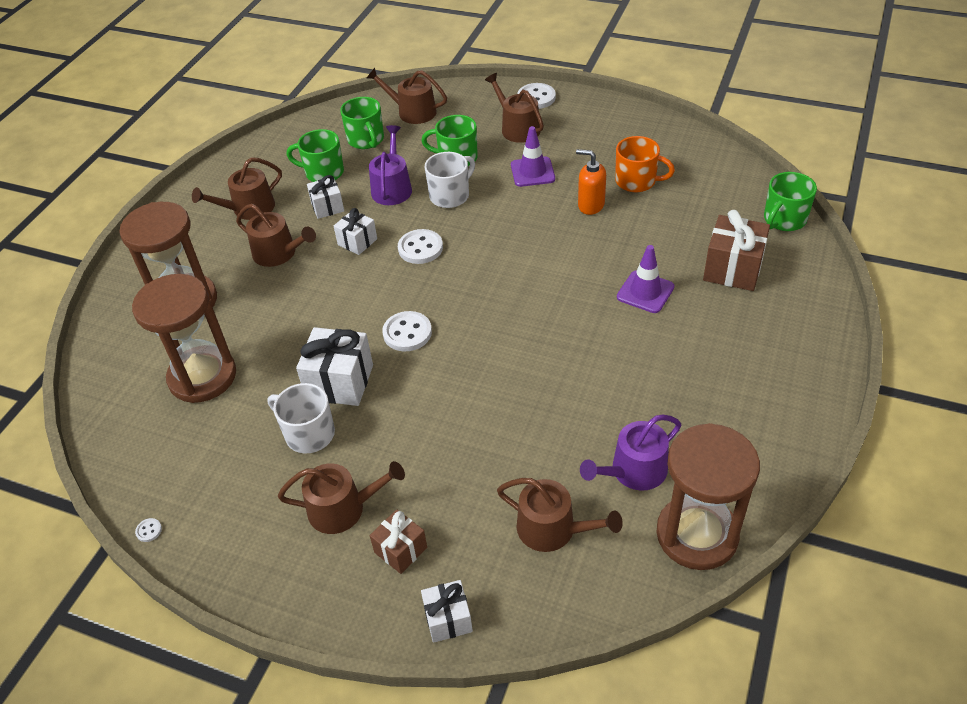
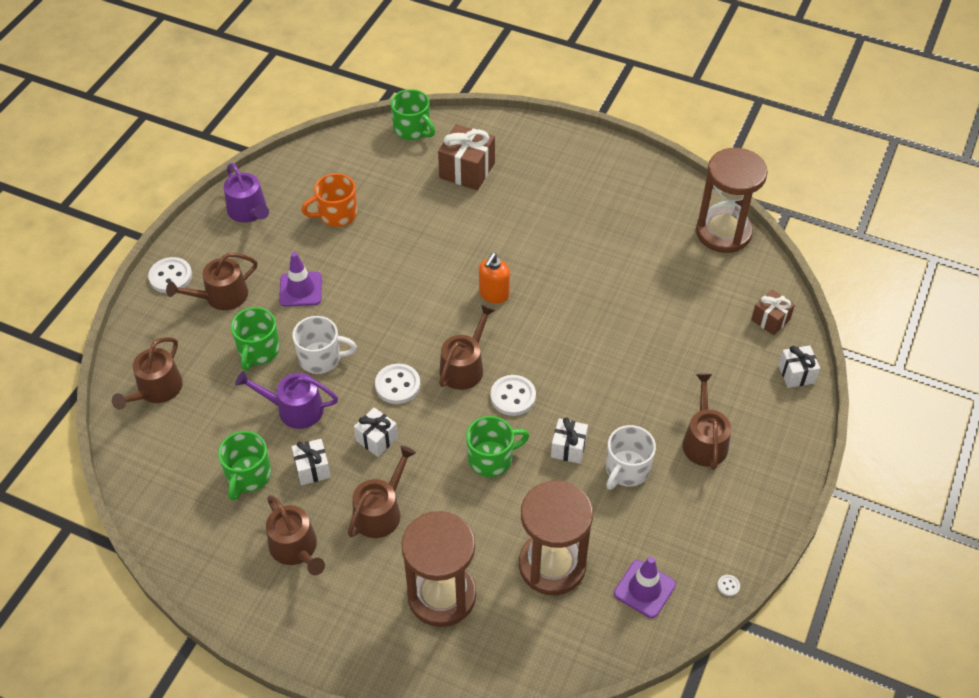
camera: 90 degrees left, 5 degrees up
(340, 382) = (568, 448): white gift -> white gift, size x0.60
(366, 140) = (197, 435): green mug -> green mug (491, 458)
(400, 550) = (741, 402): brown gift -> brown gift (770, 320)
(450, 195) = (321, 358): white mug -> white mug turned 135 degrees clockwise
(553, 529) = (721, 309): brown watering can -> brown watering can (464, 367)
(590, 205) = (363, 251): orange soap dispenser -> orange soap dispenser (494, 294)
(633, 471) = (670, 258): purple watering can -> purple watering can (249, 211)
(636, 181) = (336, 214): orange mug -> orange mug turned 135 degrees counterclockwise
(645, 292) = (485, 228): purple traffic cone -> purple traffic cone (644, 589)

